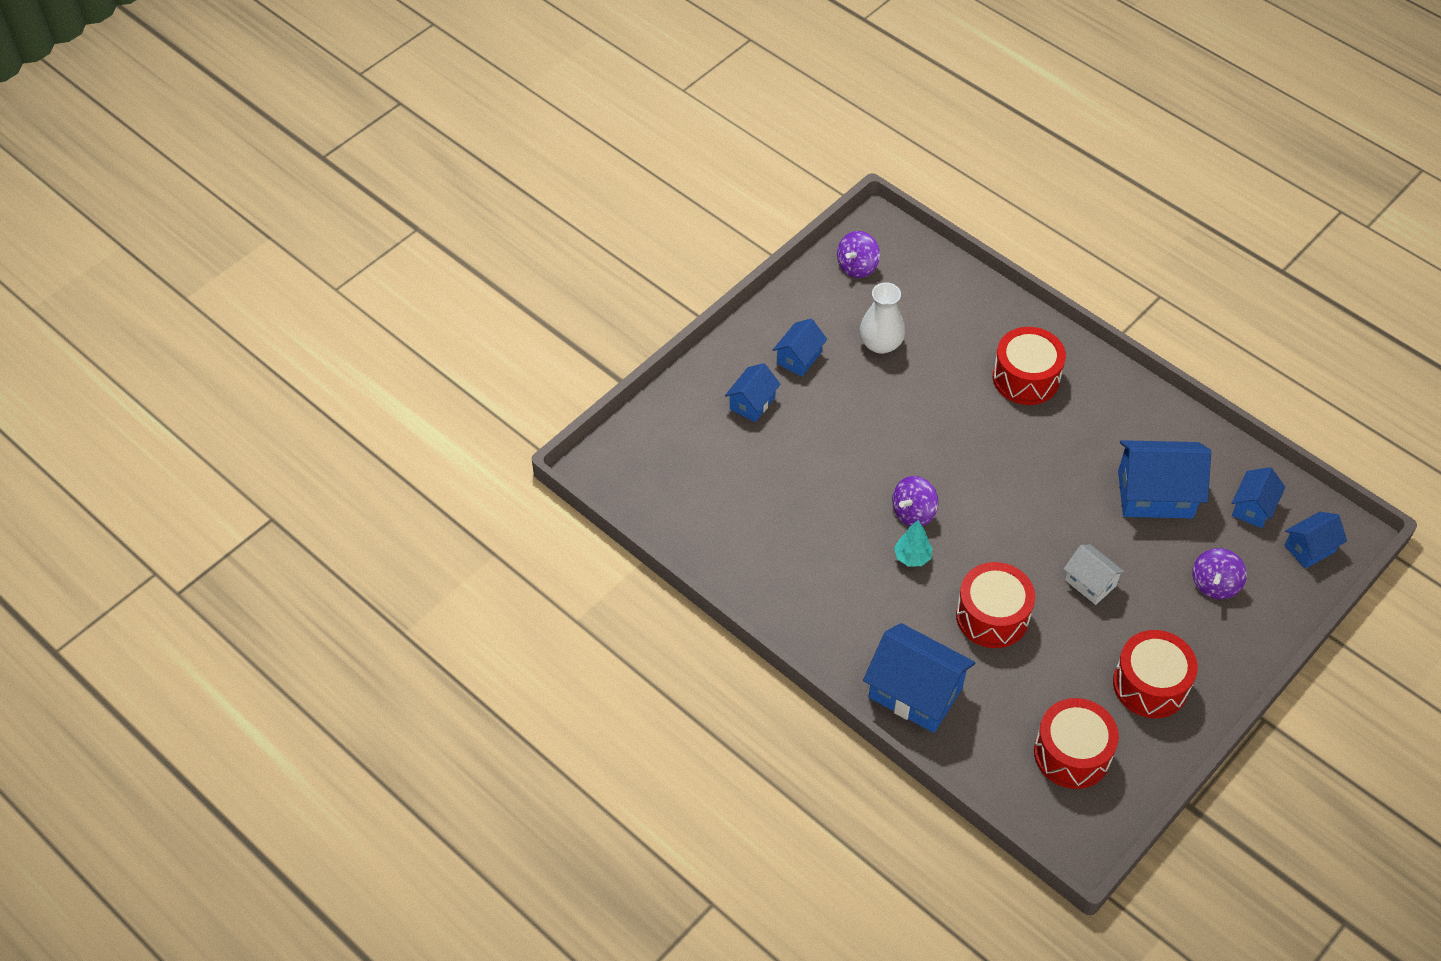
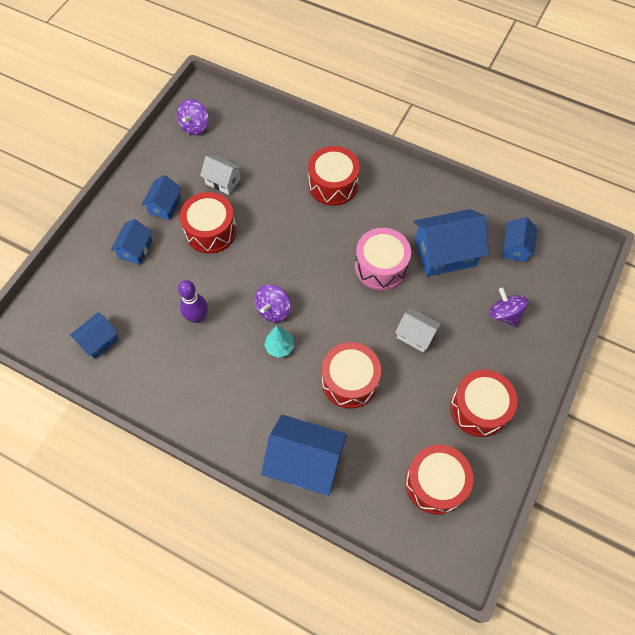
camera: 15 degrees left, 10 degrees up
(815, 499) = (197, 317): none -> purple bowling pin
(852, 401) = (211, 231): none -> red drum
(880, 343) = (223, 181): white vase -> white house
(1065, 492) = (381, 266): none -> pink drum
(1215, 584) = (504, 314): purple spinning top -> purple spinning top turned 135 degrees clockwise
(1309, 548) = (563, 269): blue house -> blue house (99, 341)

